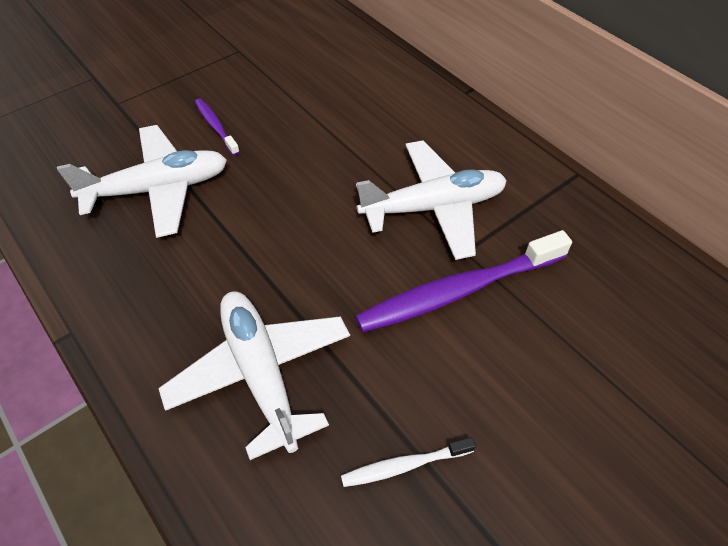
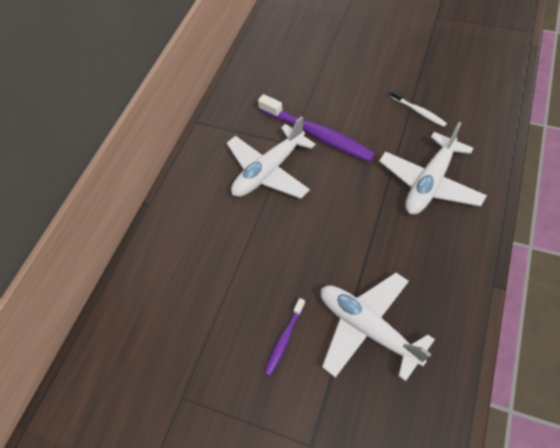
camera: 115 degrees left, 5 degrees up
(433, 207) = (269, 171): white plane -> white plane turned 90 degrees counterclockwise

